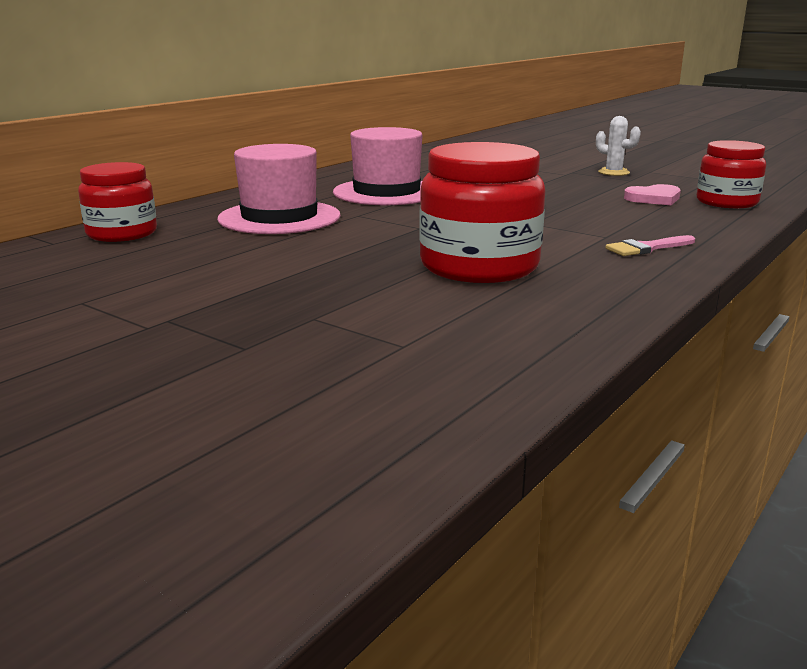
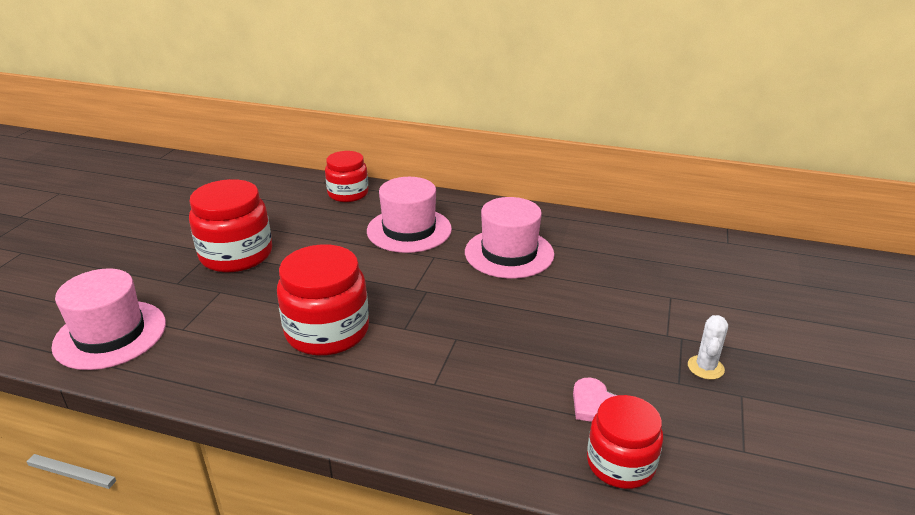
camera: 70 degrees right, 10 degrees up
(207, 303) = (236, 255): none -> red jar
(371, 404) = (110, 334): none -> pink hat
(647, 248) = (406, 410): pink brush -> none

